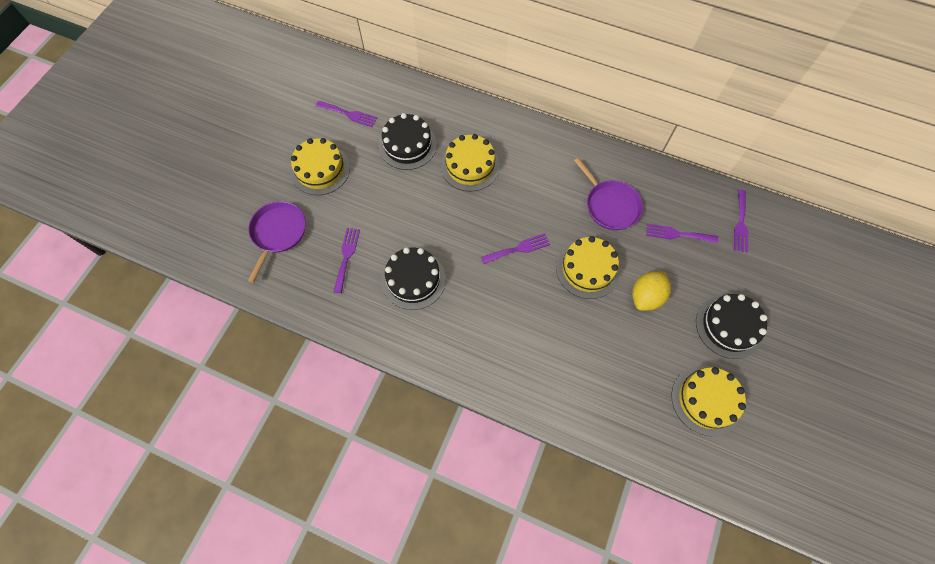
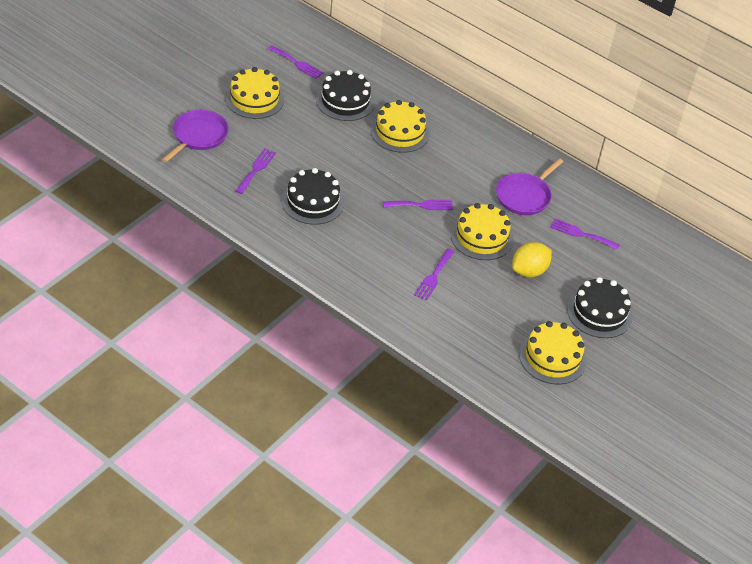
camera: 10 degrees right, 20 degrees down
(610, 205) = (524, 196): purple pan -> purple pan turned 60 degrees clockwise
(740, 224) = (648, 242): purple fork -> purple fork (433, 276)

